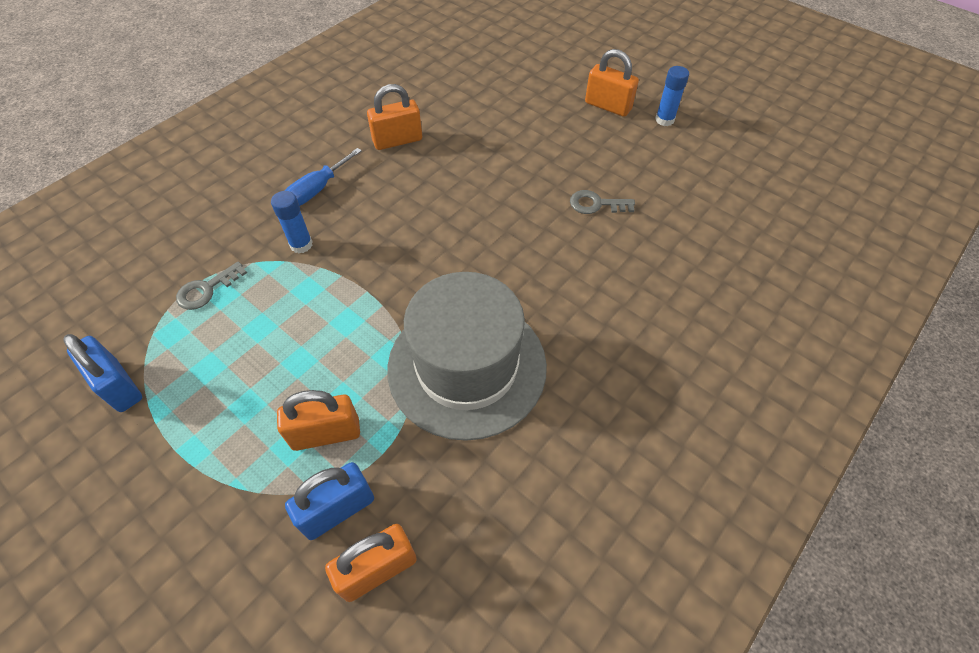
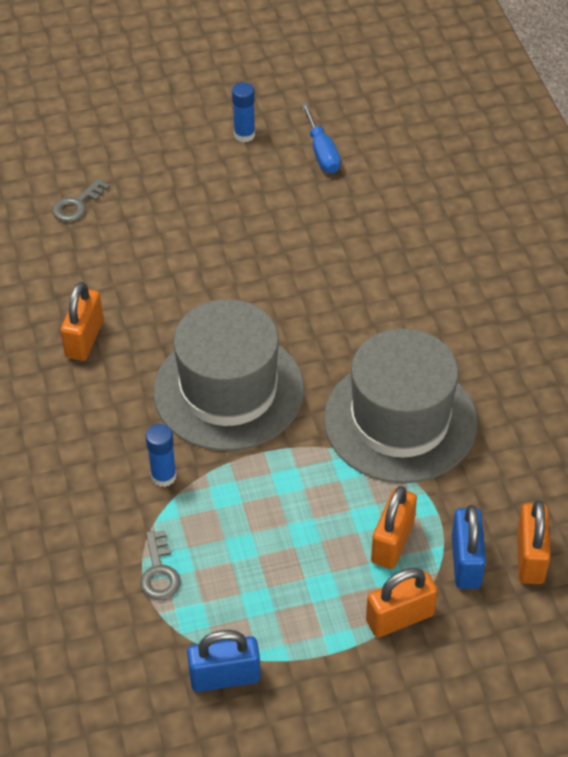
camera: 55 degrees left, 5 degrees down
(317, 189) = (97, 433): blue screwdriver -> blue screwdriver (322, 152)
(411, 238) = (228, 390): none -> grey hat
(596, 204) = (302, 243): grey key -> grey key (77, 205)
(608, 106) = (188, 160): orange padlock -> orange padlock (400, 618)

